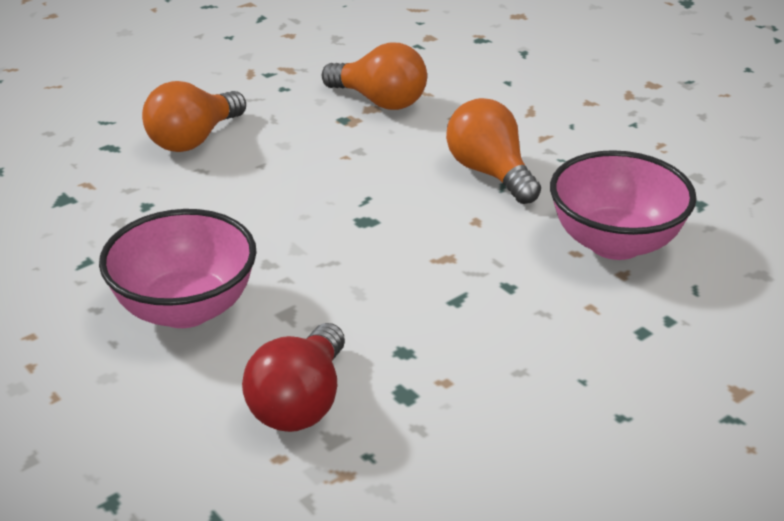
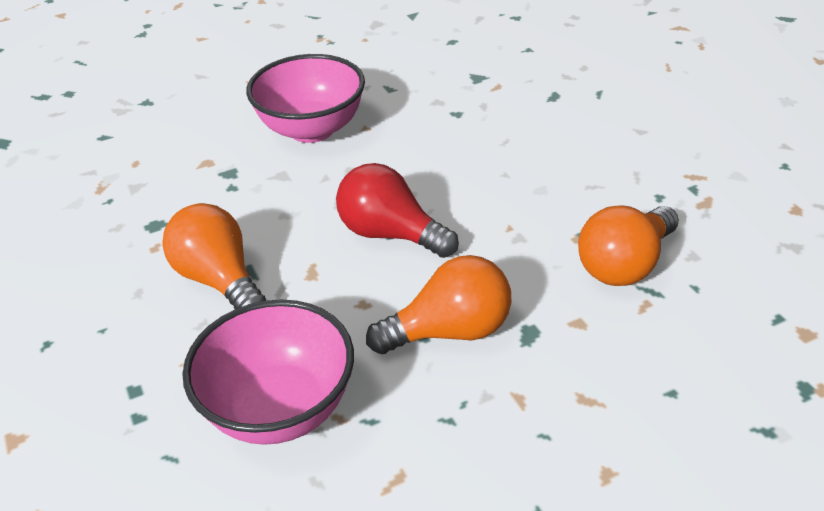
camera: 105 degrees right, 5 degrees up
(193, 139) = (559, 138): orange light bulb -> orange light bulb (219, 280)
(300, 402) = (179, 175): red light bulb -> red light bulb (390, 234)

